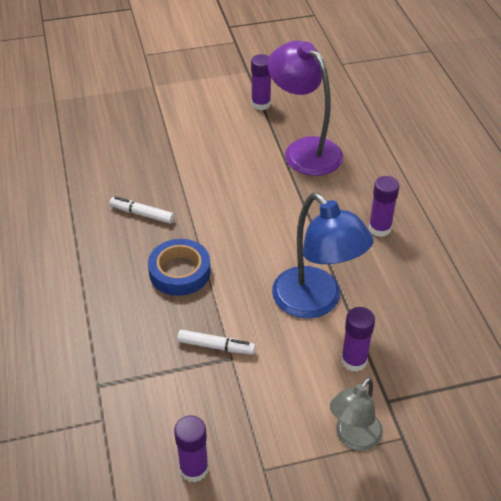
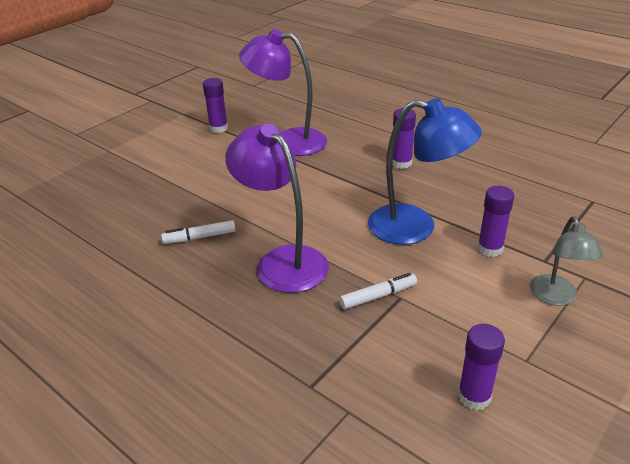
camera: 35 degrees left, 10 degrees down
(180, 272) = (283, 261): blue tape -> purple lamp

